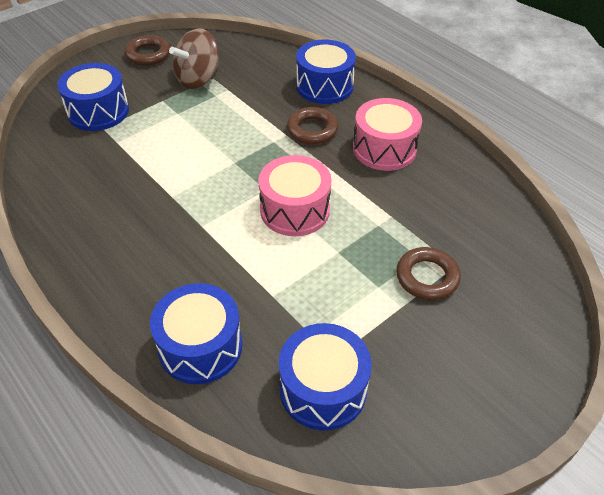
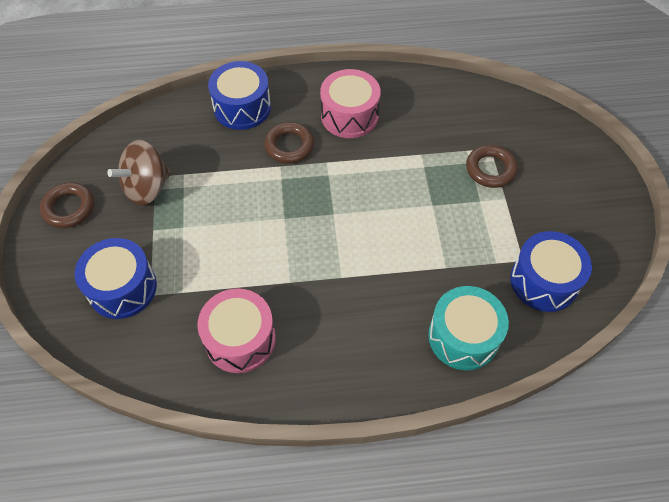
camera: 55 degrees left, 10 degrees up
(198, 79) = (147, 188): brown spinning top -> brown spinning top turned 60 degrees clockwise
(200, 347) = (463, 337): blue drum -> turquoise drum
(294, 210) = (371, 207): pink drum -> pink drum (240, 339)

